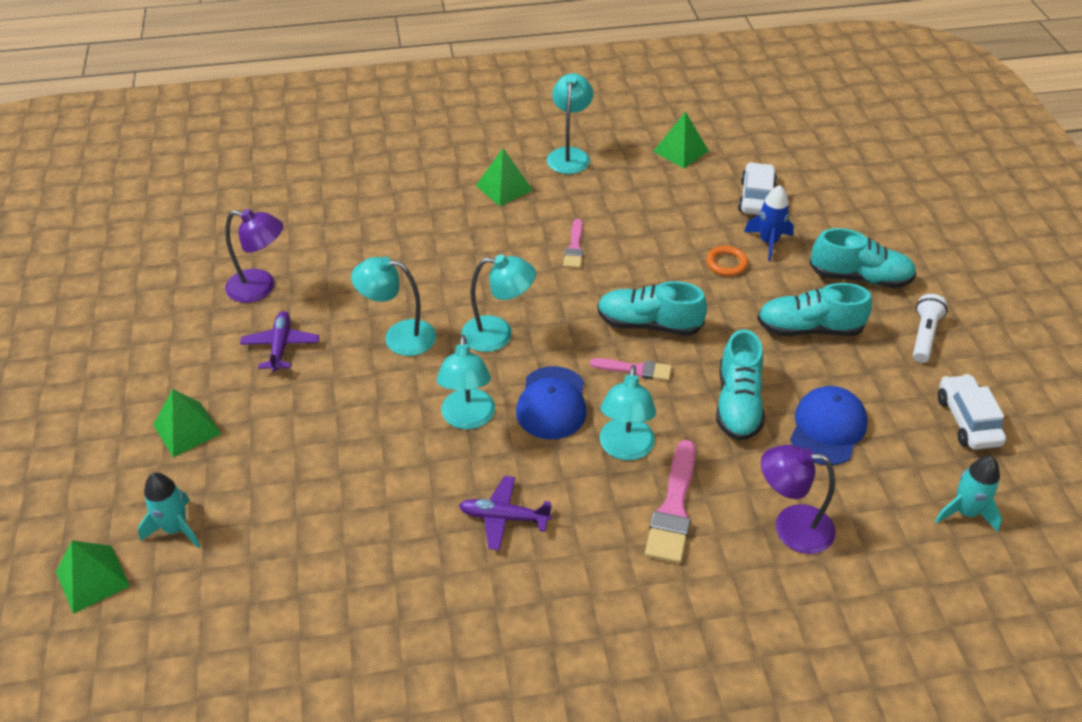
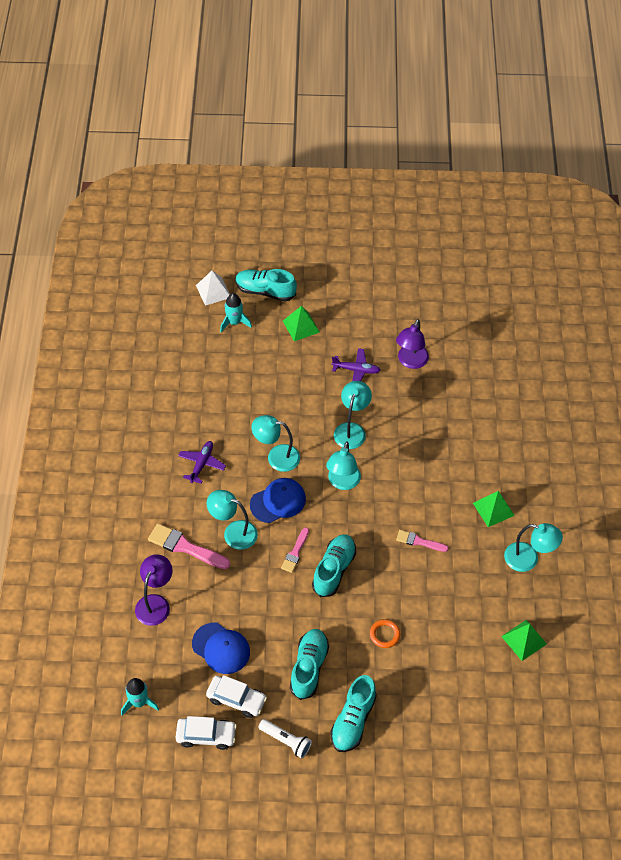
camera: 100 degrees right, 10 degrees up
(92, 578) = (213, 291): green pyramid -> white pyramid
(552, 403) = (278, 501): blue cap -> blue cap turned 135 degrees clockwise
(738, 404) = (253, 603): turquoise shoe -> turquoise shoe (265, 291)
(756, 198) = (456, 678): white car -> white car (236, 699)
(768, 242) = (403, 670): blue rocket -> none

